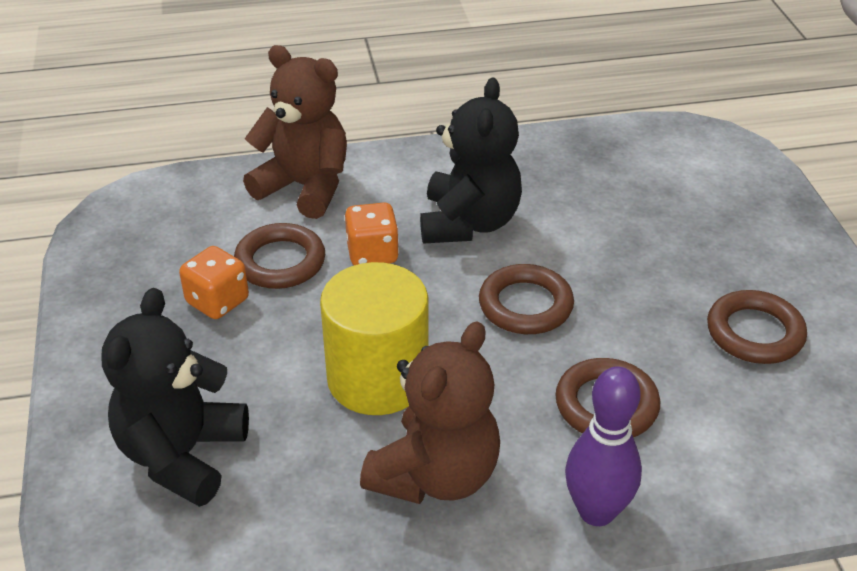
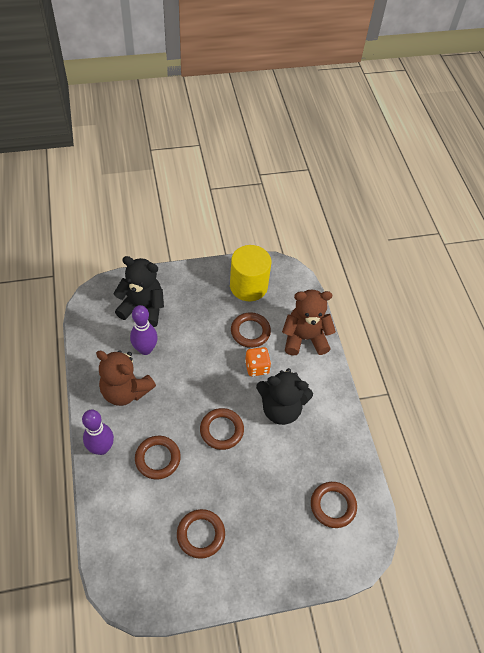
camera: 85 degrees right, 15 degrees up
(217, 301) = (225, 311): orange dice -> none
(305, 187) = (304, 338): brown teddy bear -> brown teddy bear turned 120 degrees counterclockwise
(313, 443) = (145, 349): none -> purple bowling pin
(377, 378) = (178, 370): yellow cylinder -> yellow cylinder (248, 286)
(654, 170) = (333, 506): none -> brown ring

